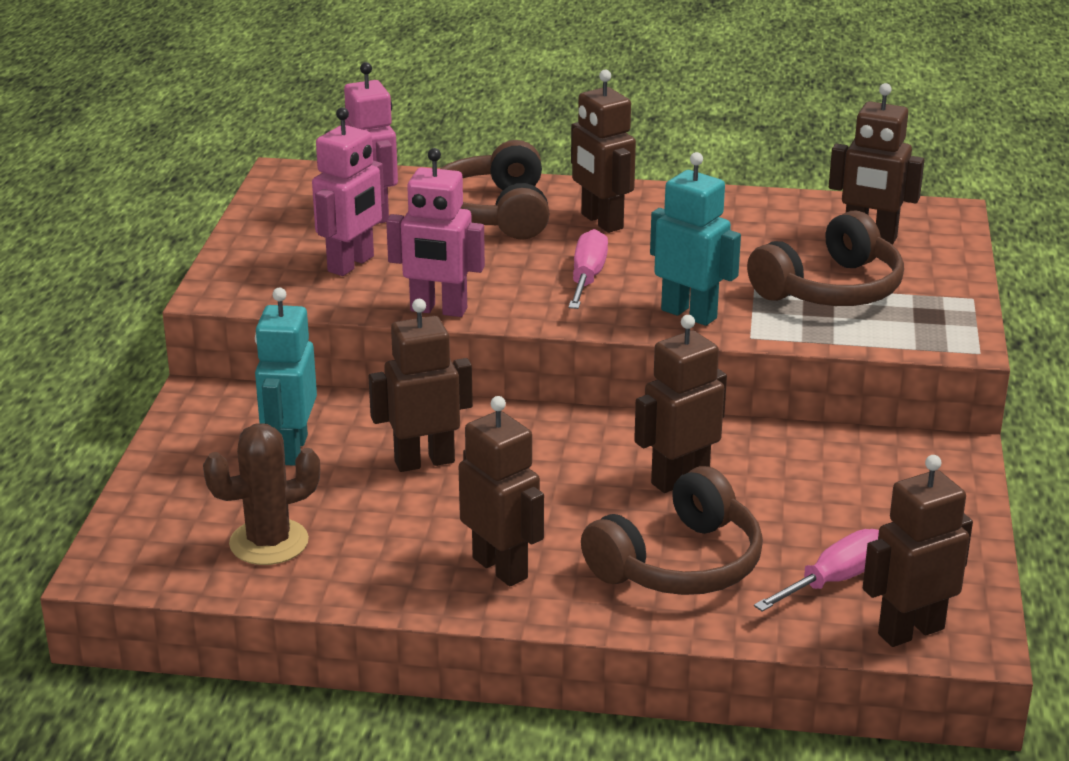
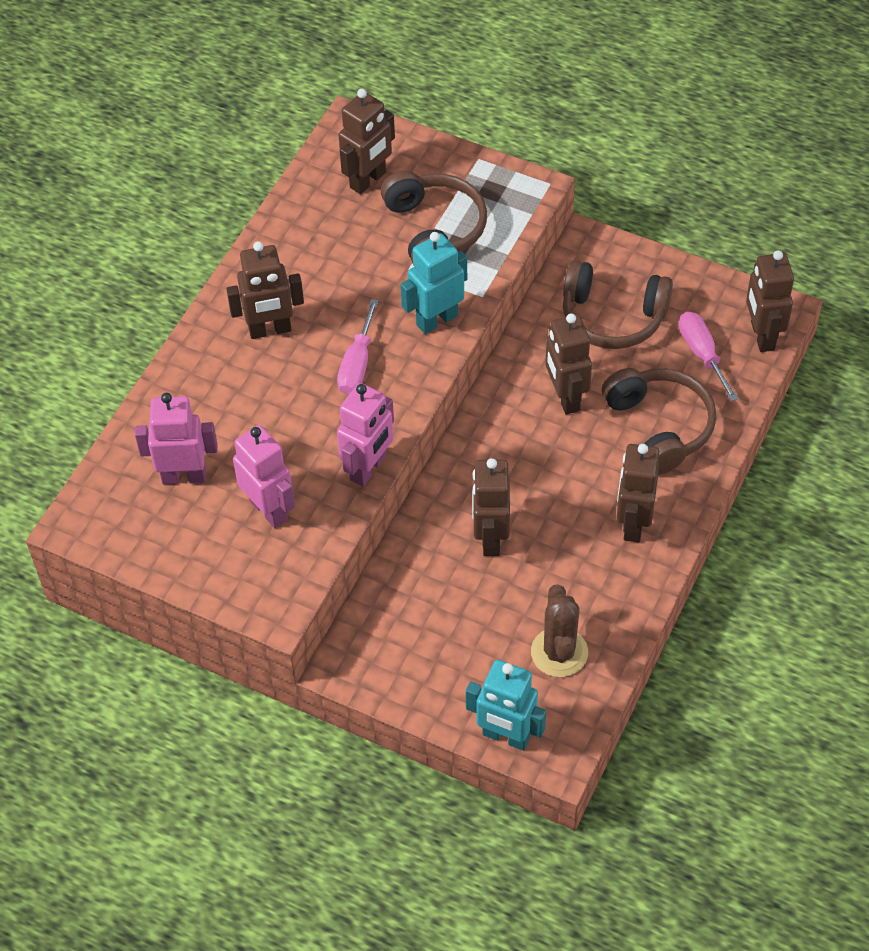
camera: 70 degrees left, 25 degrees up
(290, 450) = (444, 618): turquoise robot -> turquoise robot (506, 736)
(495, 213) = (222, 394): brown headphones -> brown headphones (612, 317)
(501, 568) = (633, 524): brown robot -> brown robot turned 60 degrees counterclockwise
(587, 278) = (357, 364): pink screwdriver -> pink screwdriver turned 105 degrees counterclockwise

